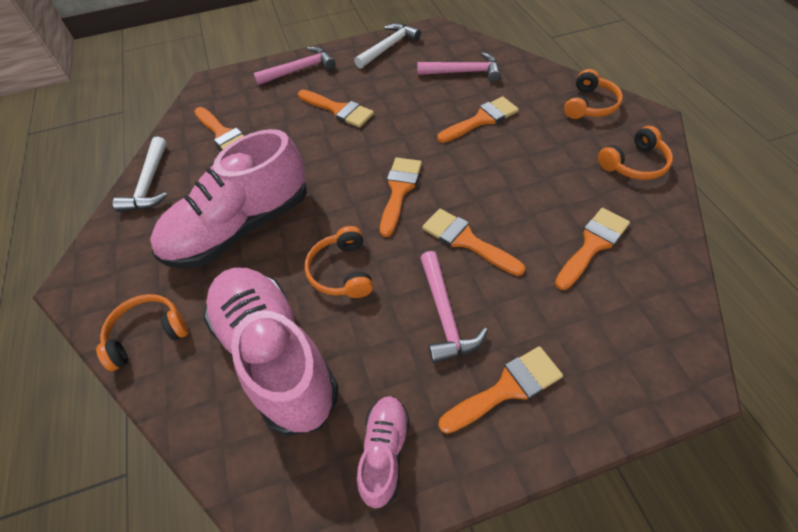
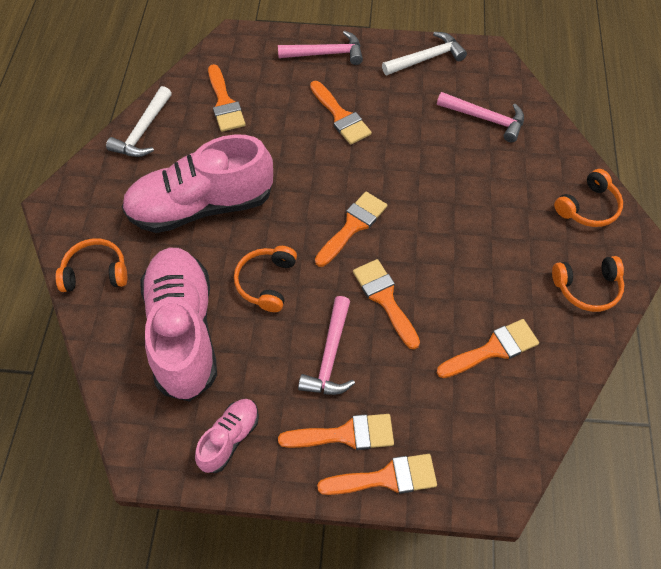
camera: 20 degrees right, 5 degrees up
(481, 119) = (471, 181): orange brush -> orange brush (386, 477)

